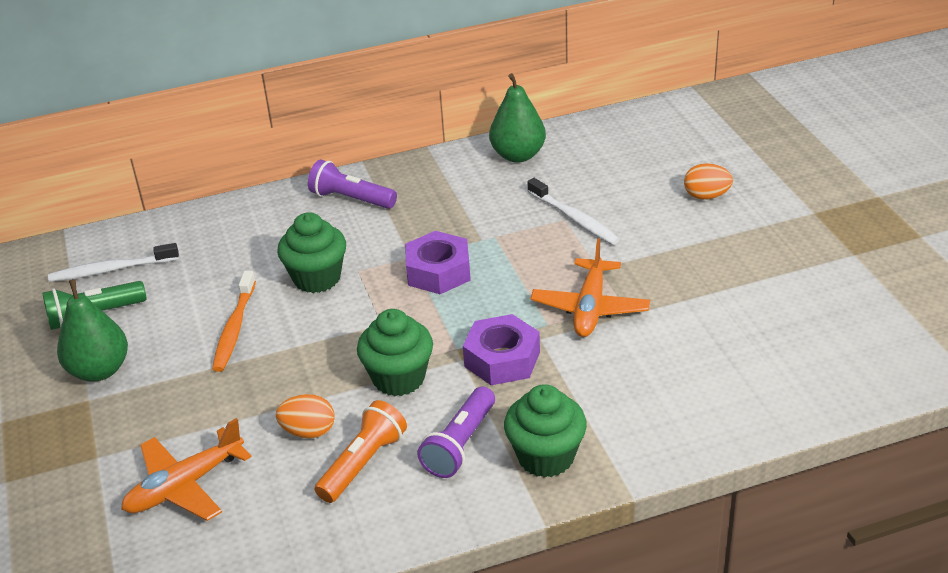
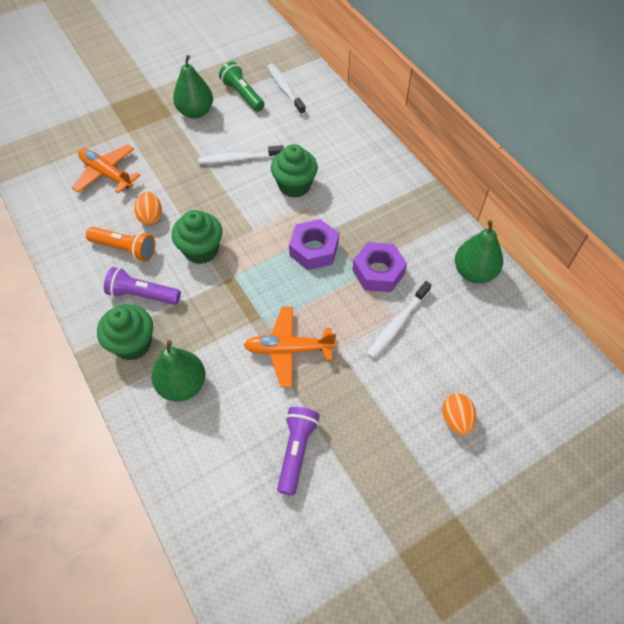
camera: 75 degrees right, 20 degrees up
(234, 328) = (239, 159): orange toothbrush -> white toothbrush
(351, 199) = (387, 183): purple flashlight -> purple flashlight (296, 451)
(502, 359) = (225, 303): purple nut -> purple nut (378, 272)
(624, 407) = (182, 385): none -> green pear

